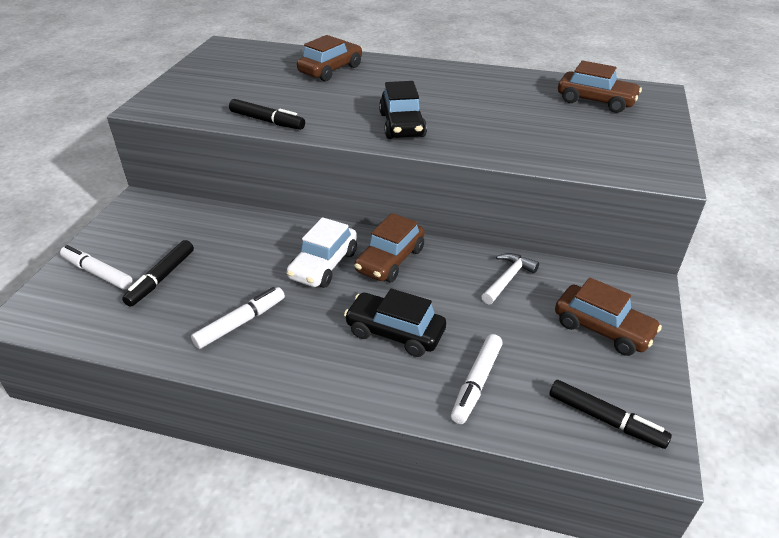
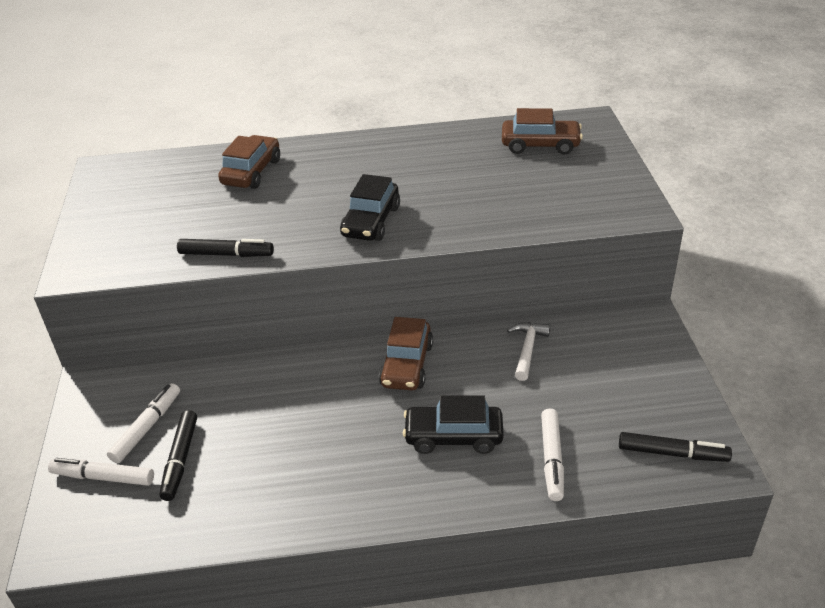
camera: 20 degrees left, 0 degrees up
(241, 323) = (297, 478): white marker -> white marker (147, 428)
(324, 265) = (343, 391): white car -> none
(402, 125) = (371, 222): black car -> black car turned 45 degrees clockwise
(602, 328) = (632, 371): brown car -> none

